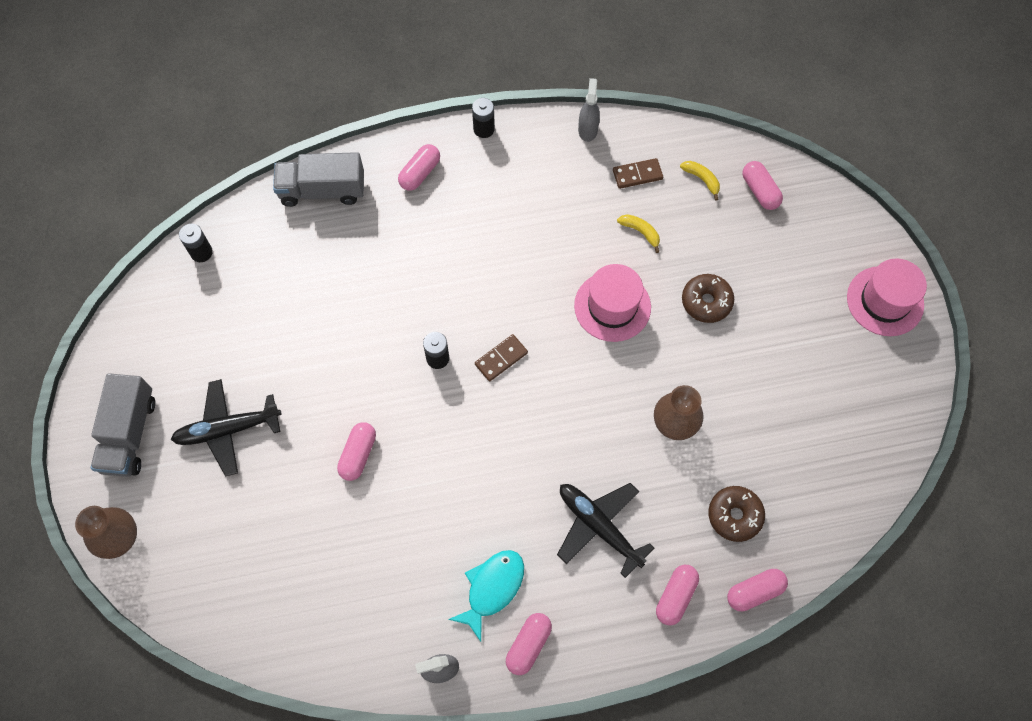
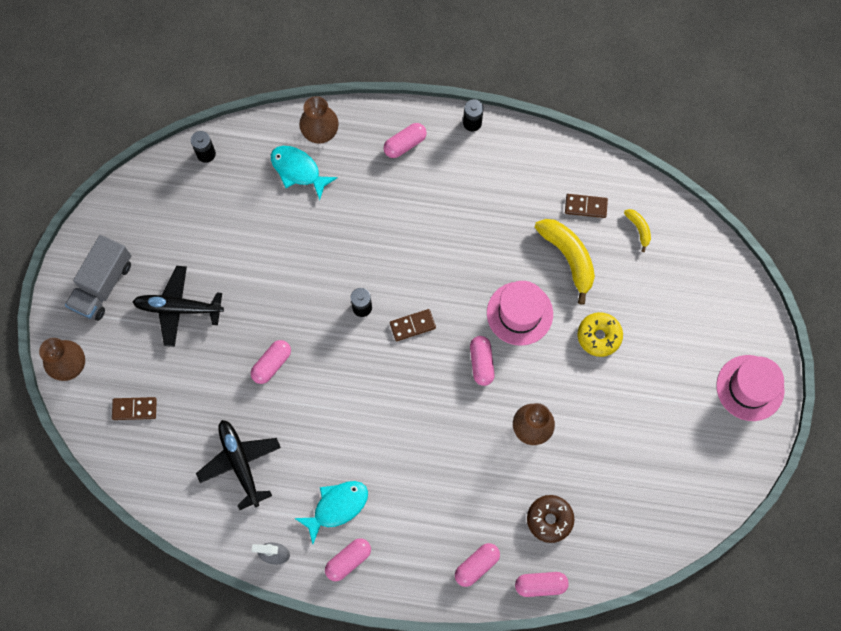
camera: 20 degrees right, 5 degrees up
(214, 561) = (134, 409): none -> brown domino
(312, 237) = (298, 170): none -> turquoise fish
(322, 190) = (320, 133): grey truck -> brown vase
(588, 129) = (559, 152): grey spray bottle -> none
(599, 526) = (438, 489): black plane -> black plane (240, 463)
(640, 232) = (568, 258): yellow banana -> yellow banana, size x2.02
(706, 302) = (599, 336): brown donut -> yellow donut
(760, 191) = (684, 256): pink capsule -> pink capsule (481, 363)

